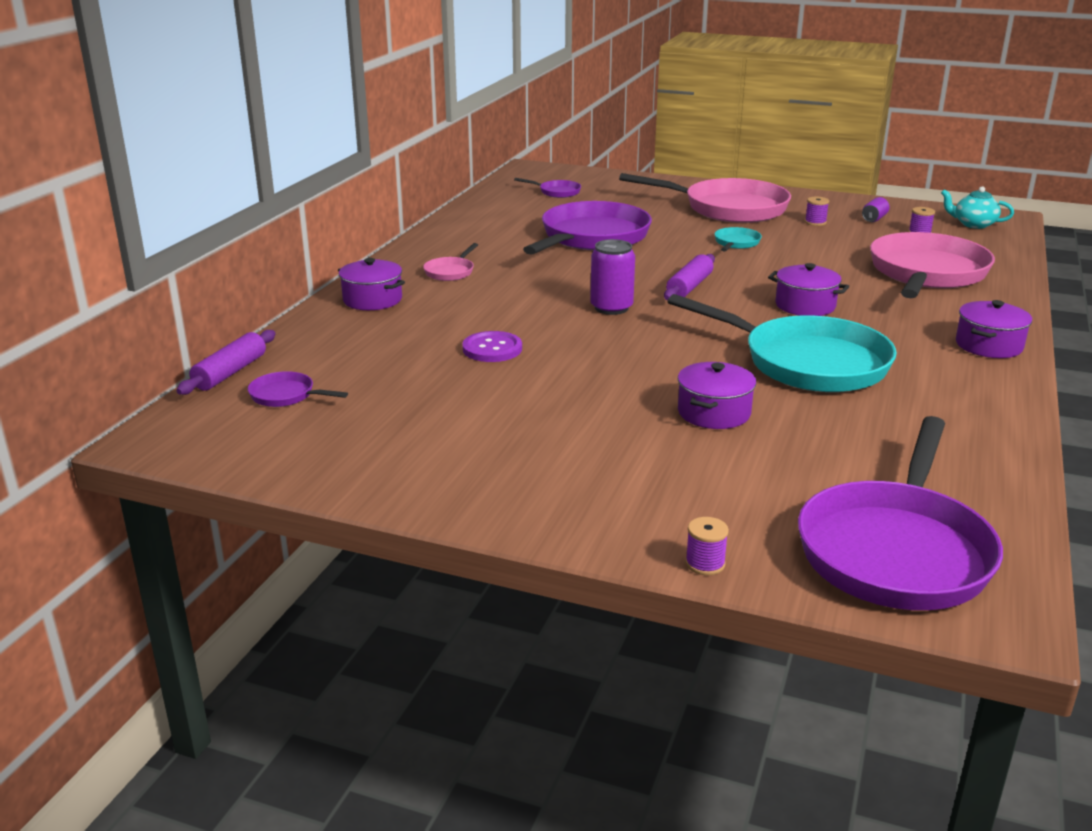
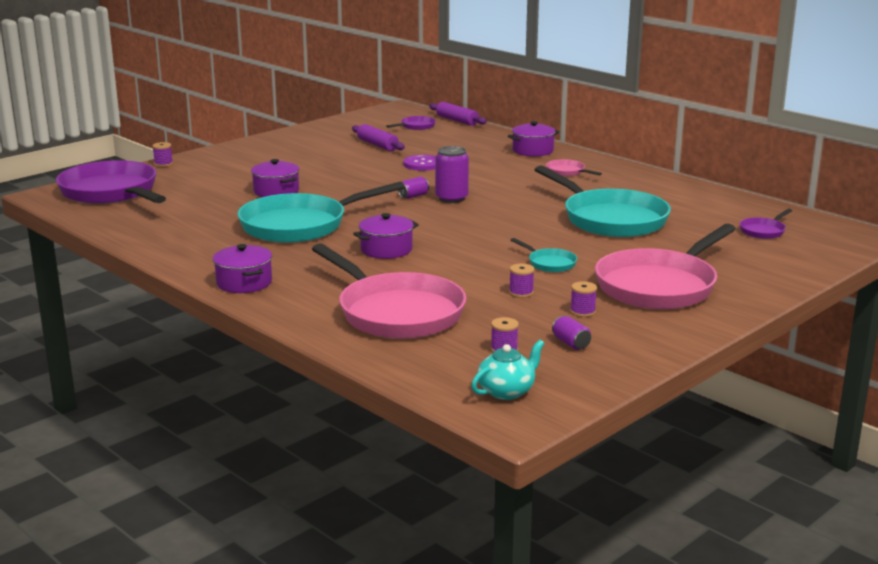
camera: 115 degrees right, 5 degrees down
(592, 238) = (610, 219): purple pan -> turquoise pan
(627, 327) = (413, 196): none -> purple can
(689, 287) = (465, 226): purple rolling pin -> purple rolling pin (377, 145)
(813, 243) = (521, 293): none -> purple spool

